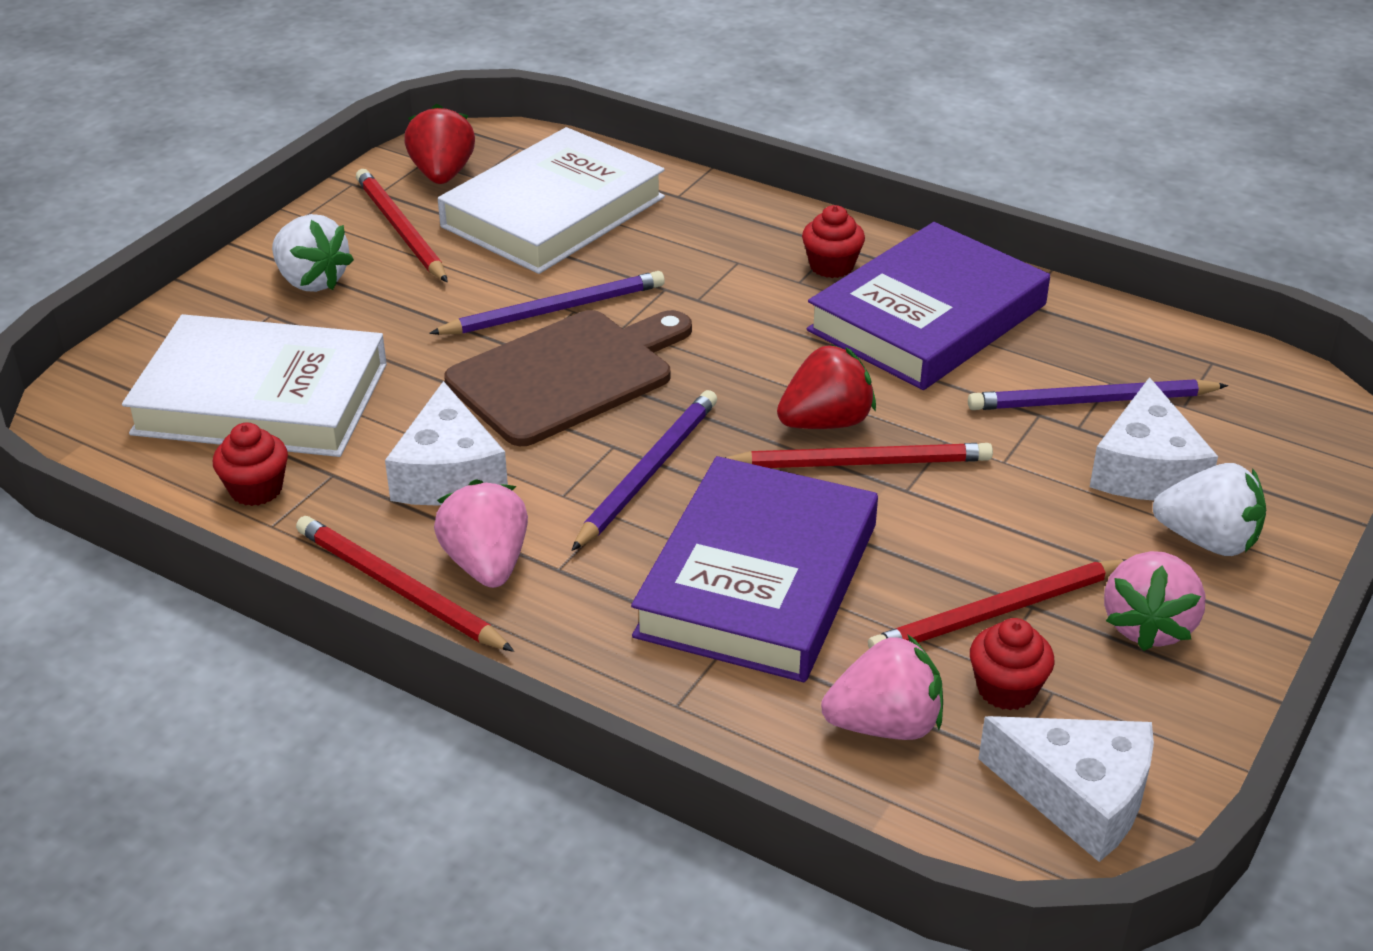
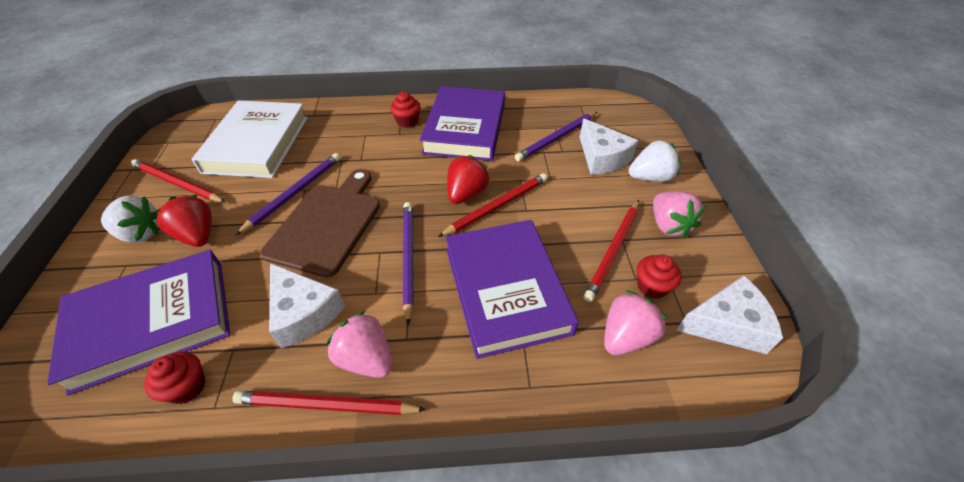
camera: 35 degrees left, 10 degrees up
(261, 398) = (152, 322): white book -> purple book
(442, 174) = (182, 146): red strawberry -> red strawberry (198, 235)

